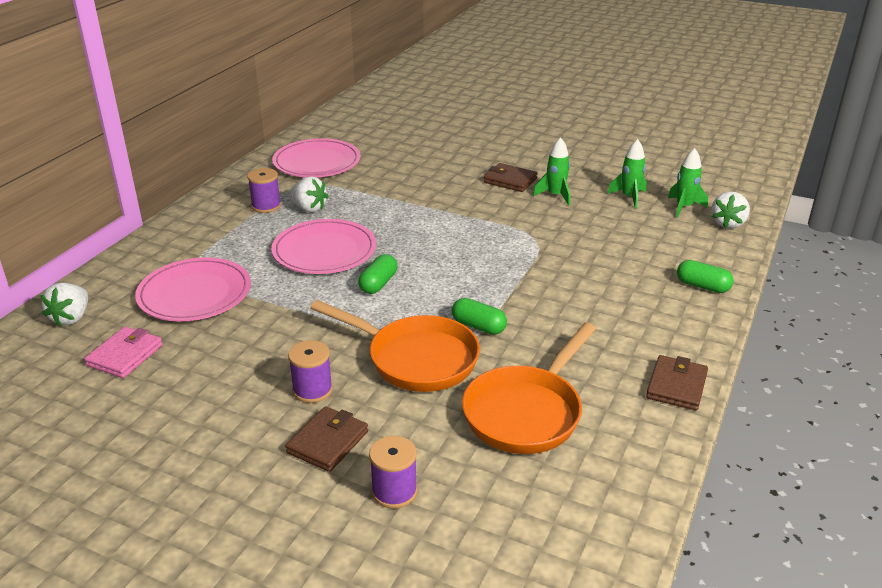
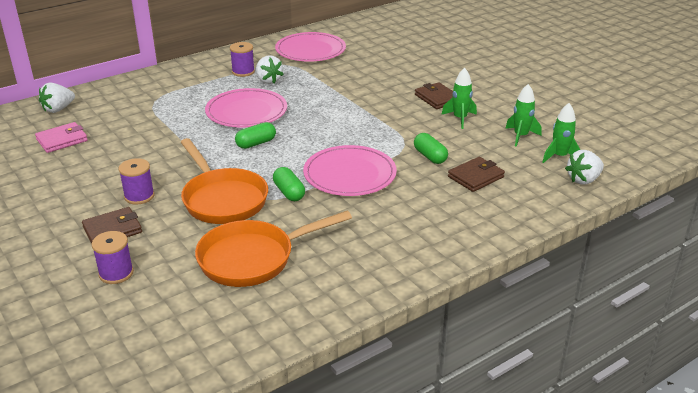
camera: 30 degrees right, 0 degrees up
(194, 294) = (138, 115): pink plate -> pink plate (349, 174)
(676, 386) = (381, 281): brown wallet -> brown wallet (475, 177)
(702, 286) = (496, 220): green capsule -> green capsule (430, 156)

